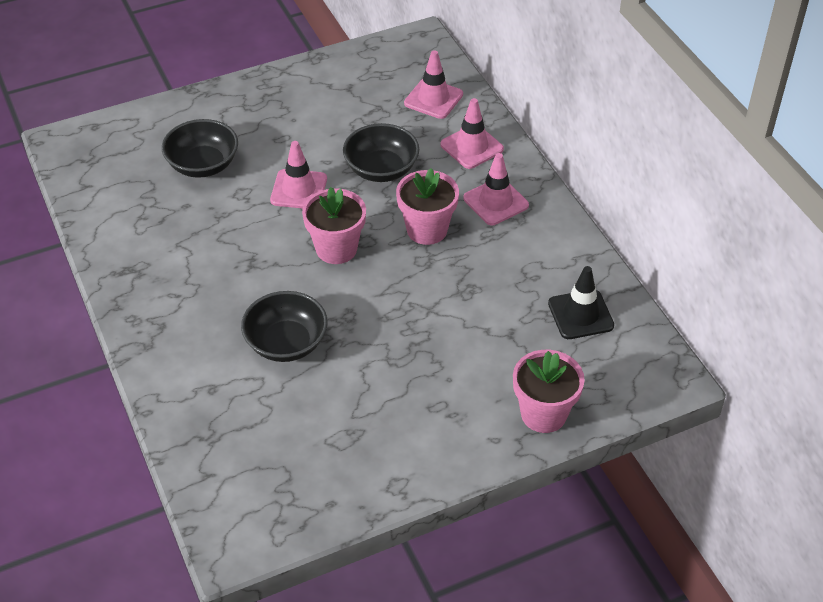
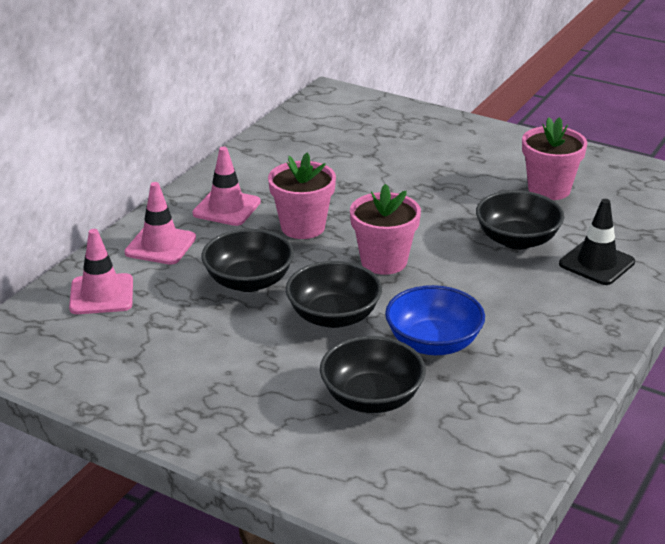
camera: 125 degrees left, 15 degrees down
(221, 220) = (433, 343): none -> blue bowl
(299, 189) = (333, 316): pink traffic cone -> black bowl
(543, 414) = (425, 122): pink flower pot -> pink flower pot (549, 189)
(580, 314) = (314, 136): black traffic cone -> black traffic cone (596, 263)

